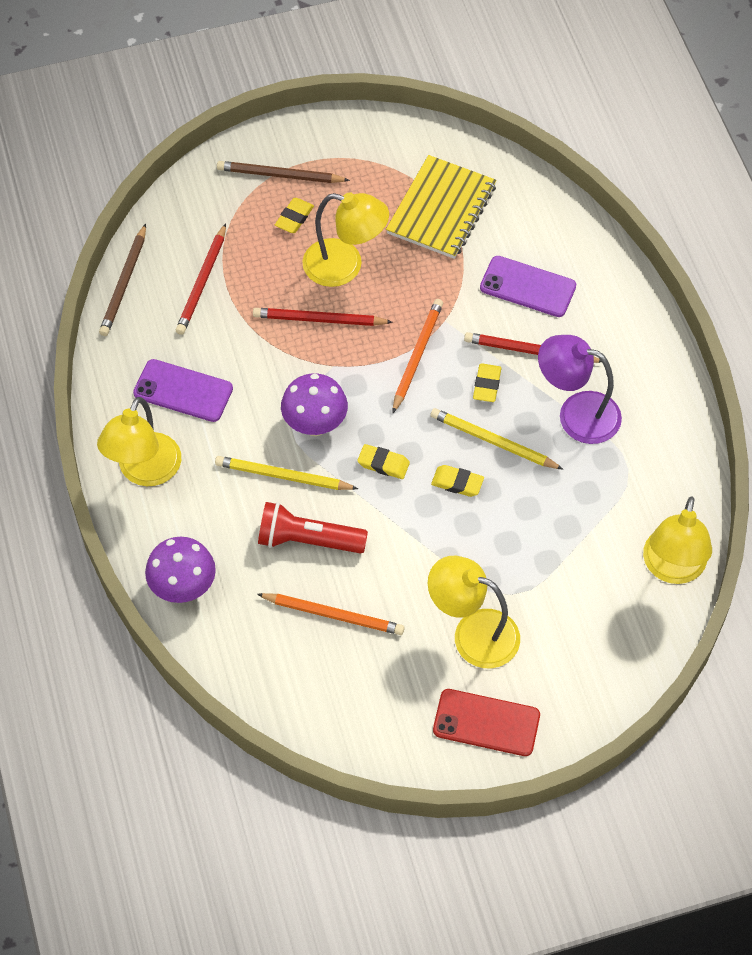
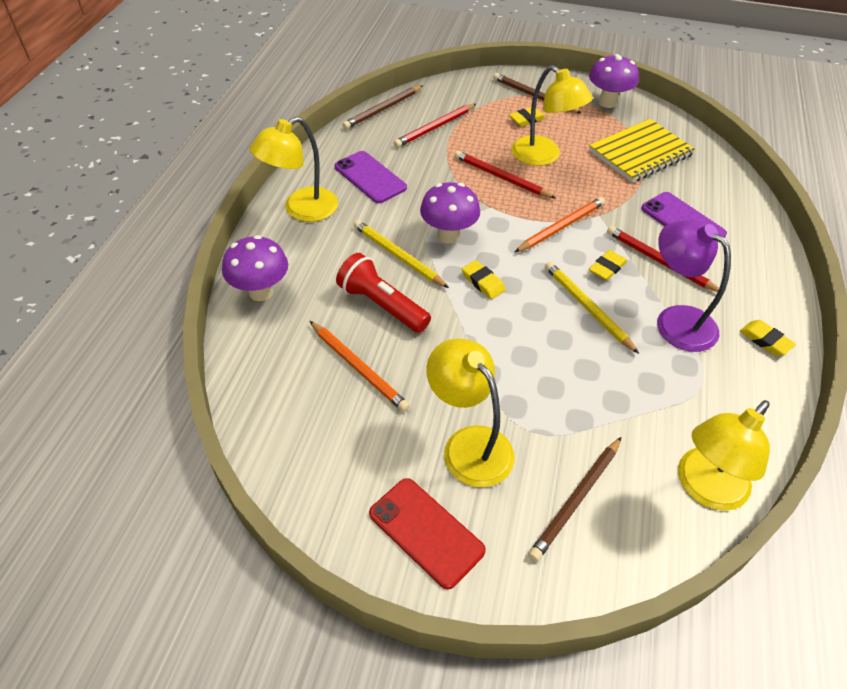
camera: 30 degrees right, 10 degrees down
(366, 145) = (607, 102): none -> purple mushroom
(457, 483) = (535, 322): yellow eraser -> yellow eraser (765, 340)
(582, 632) = (576, 499): none -> brown pencil

